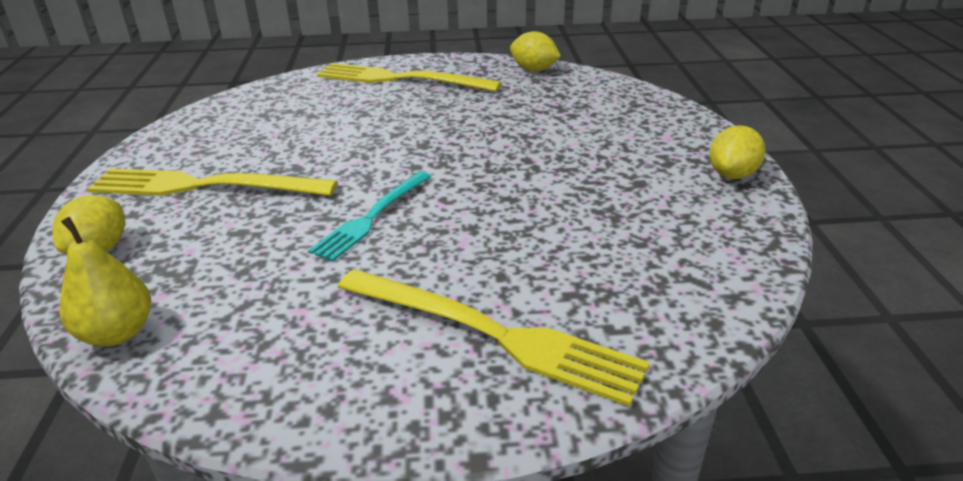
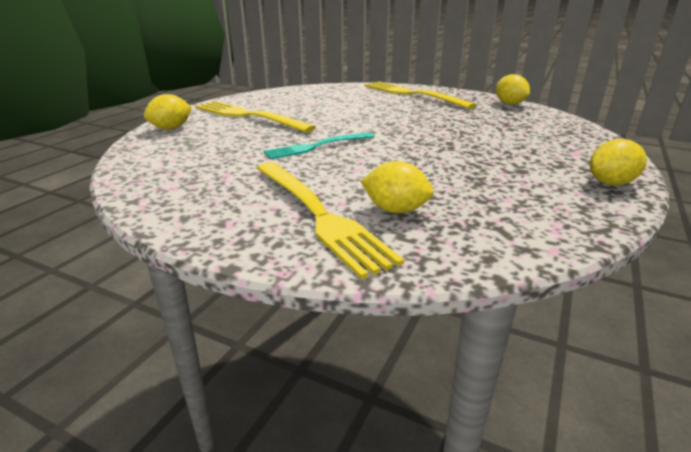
camera: 30 degrees right, 5 degrees down
(117, 333) = (136, 159): yellow pear -> none
(570, 292) = (395, 210): none -> yellow lemon

